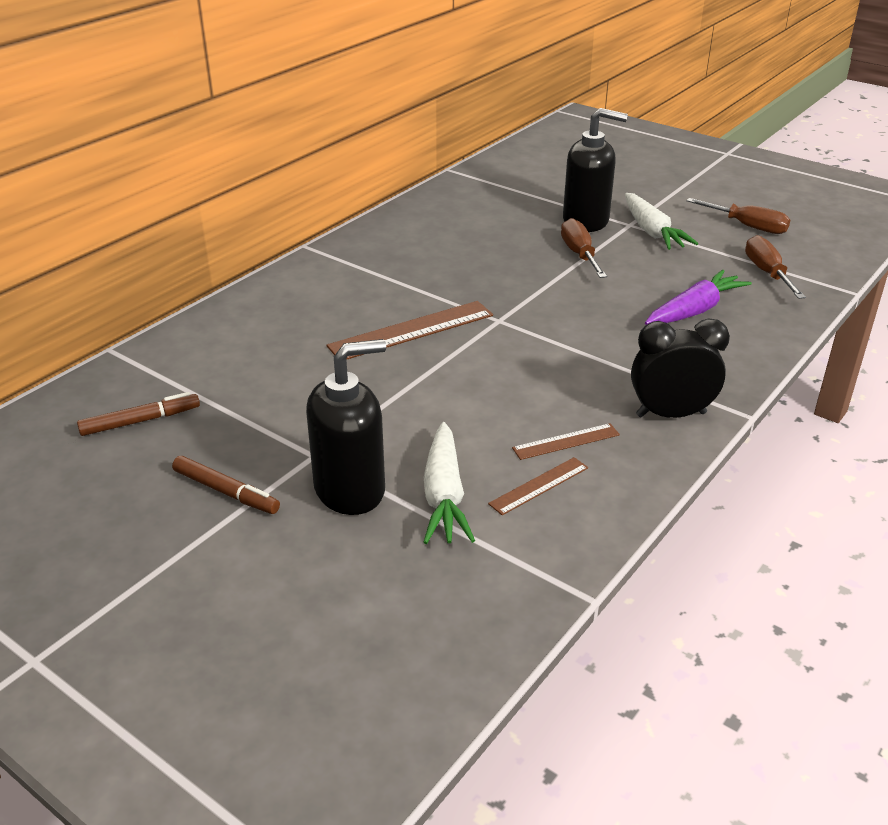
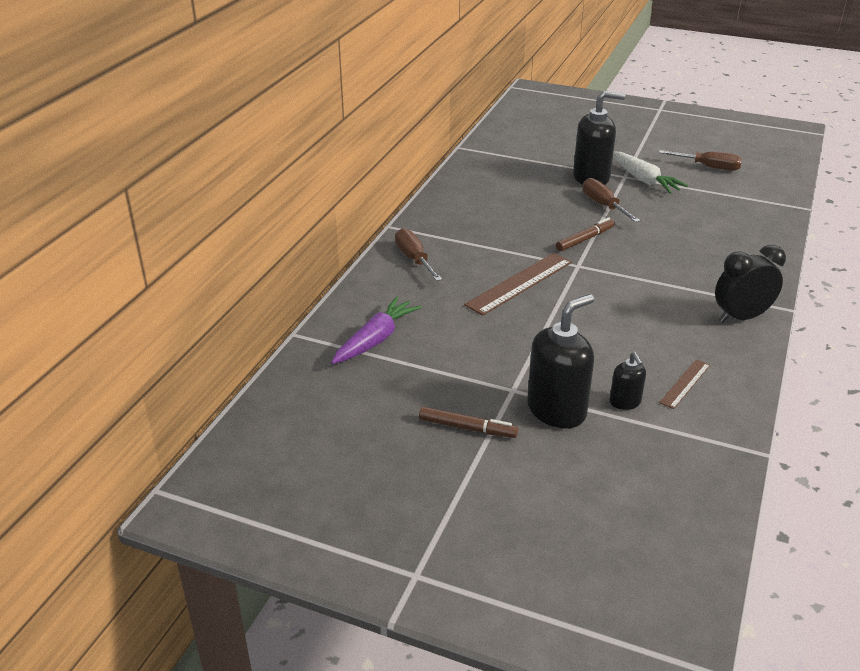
camera: 15 degrees left, 0 degrees up
(140, 421) = (362, 386): brown marker -> brown marker (585, 239)
(444, 495) = (625, 402): white carrot -> black soap dispenser
(566, 441) = (683, 349): brown ruler -> none
(694, 310) = (711, 238): purple carrot -> purple carrot (376, 339)
(767, 273) = (743, 202): brown screwdriver -> brown screwdriver (414, 259)

